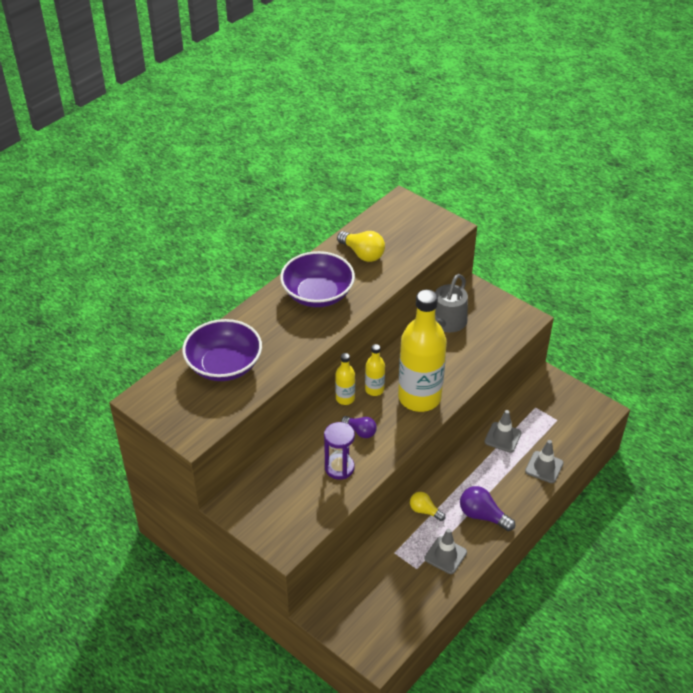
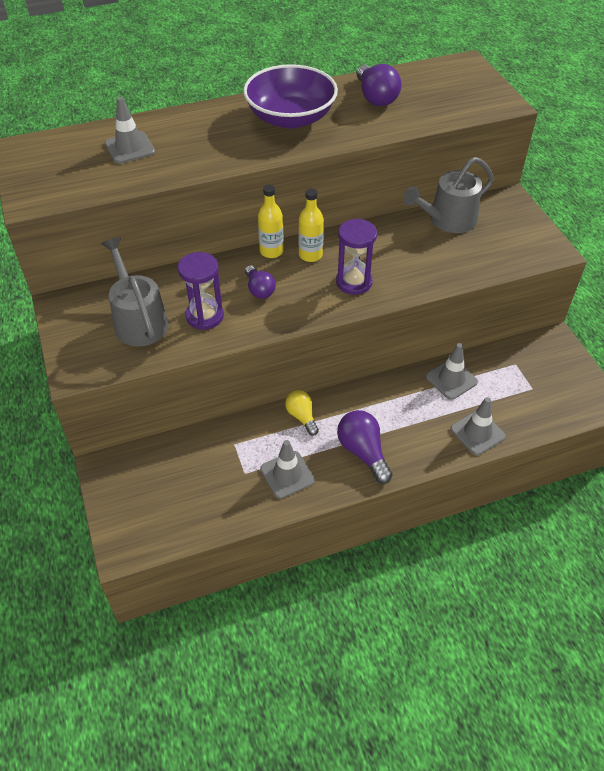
camera: 30 degrees right, 5 degrees up
(224, 365) = (130, 148): purple bowl -> grey traffic cone
(296, 492) = (139, 320): none -> grey watering can
(363, 254) = (375, 97): yellow light bulb -> purple light bulb
(419, 397) = (354, 282): yellow bottle -> purple hourglass

